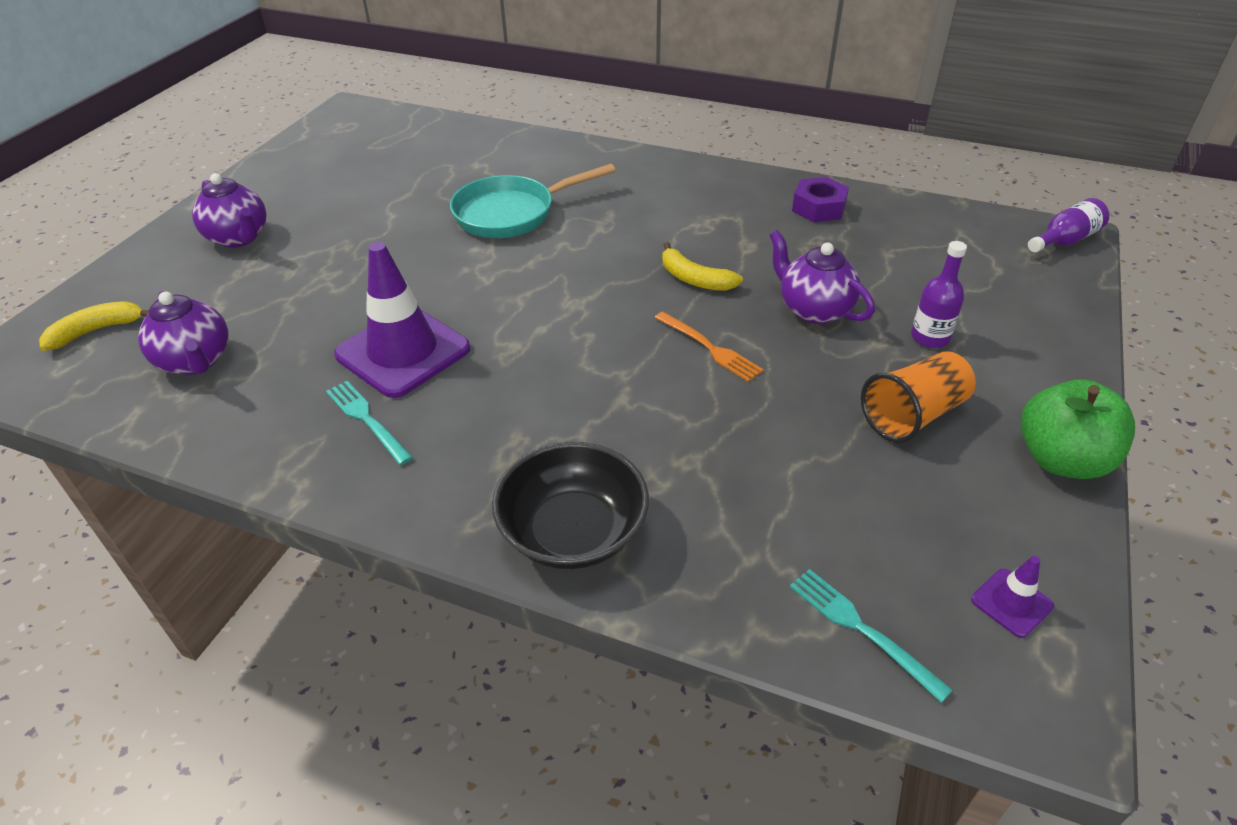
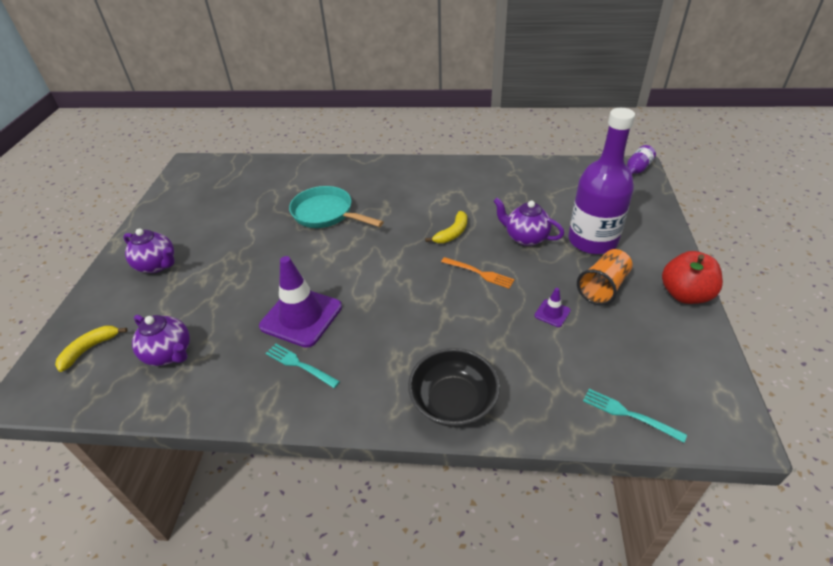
camera: 15 degrees left, 0 degrees up
(512, 213) = (326, 214): turquoise pan -> turquoise pan turned 75 degrees clockwise
(694, 279) = (452, 233): yellow banana -> yellow banana turned 75 degrees counterclockwise
(818, 208) = (501, 176): purple nut -> none
(930, 337) = (592, 240): purple bottle -> purple bottle, size x2.27
(1011, 603) = (694, 379): purple traffic cone -> purple traffic cone (552, 313)
(1061, 460) = (685, 294): green apple -> red apple

